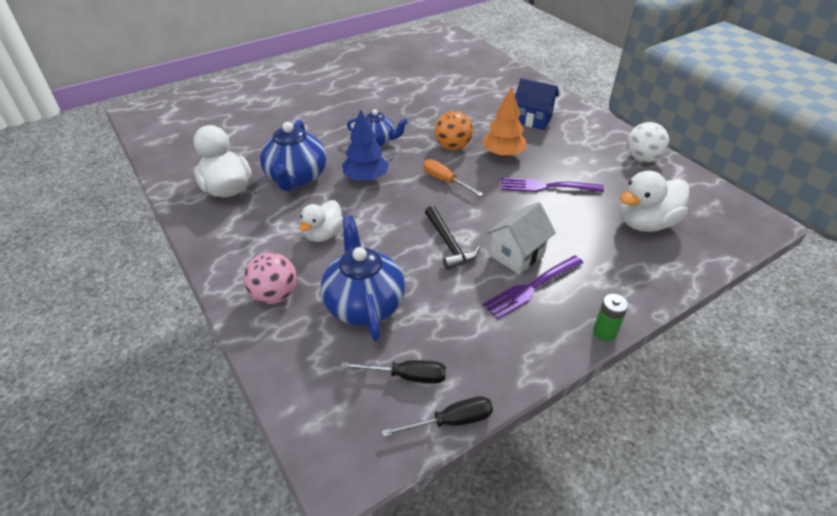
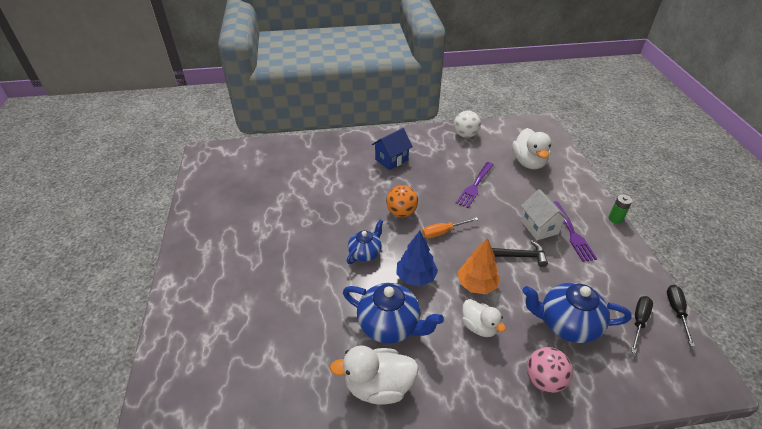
camera: 65 degrees left, 0 degrees up
(503, 154) = (426, 191): orange tree -> orange tree (477, 284)

